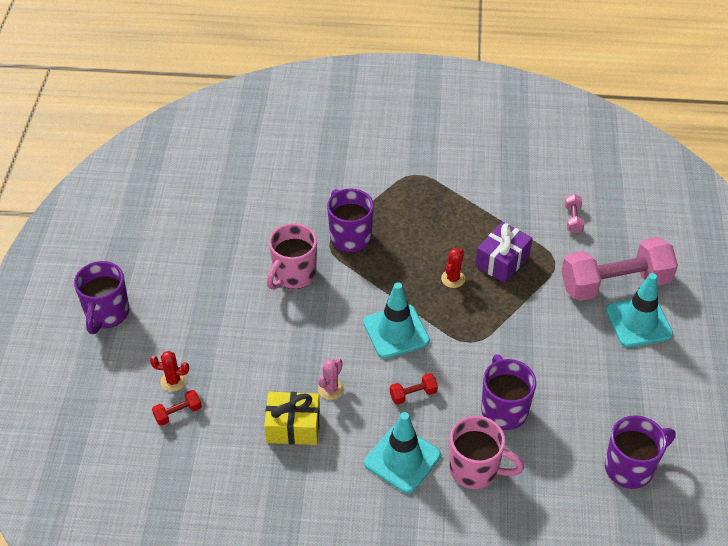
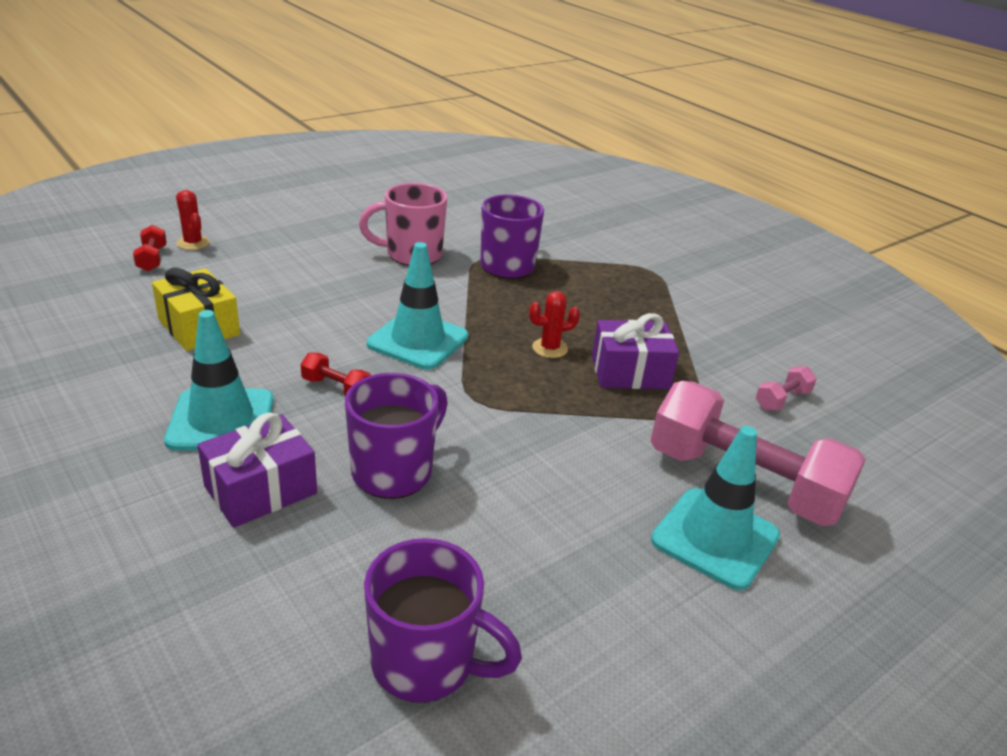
camera: 45 degrees right, 15 degrees down
(107, 314) = (241, 189): purple mug -> none
(178, 413) = (152, 259): red dumbbell -> red dumbbell turned 60 degrees clockwise
(331, 389) = (280, 330): pink cactus -> none
(475, 470) = (260, 490): pink mug -> purple gift

